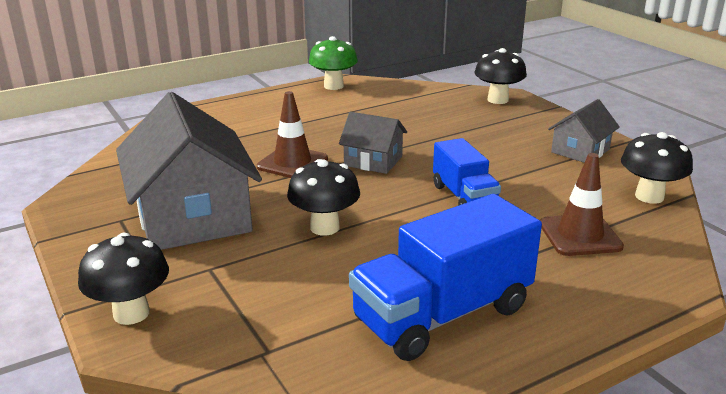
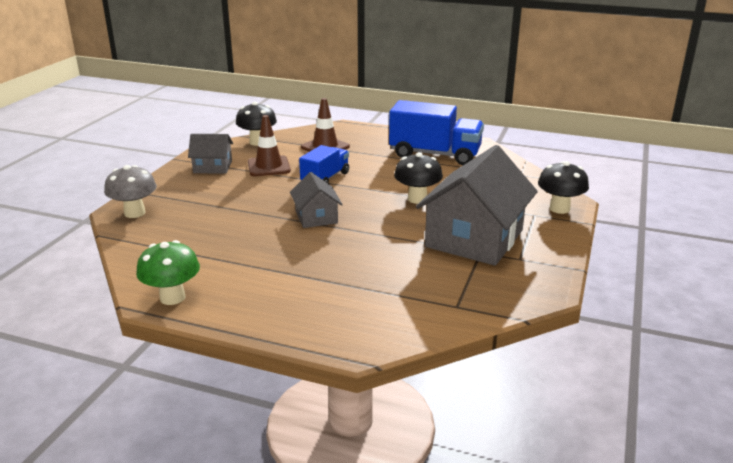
camera: 130 degrees left, 0 degrees up
(292, 163) = (361, 241): brown traffic cone -> brown traffic cone (269, 166)
(498, 100) = (134, 213): black mushroom -> grey mushroom

